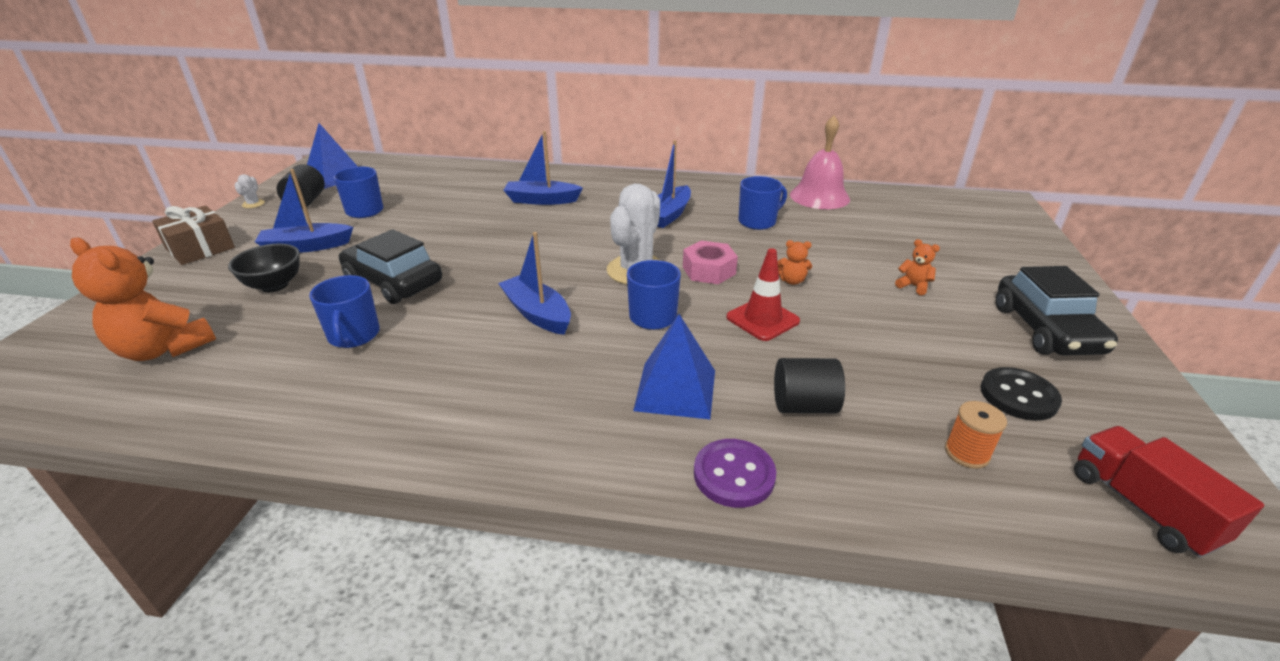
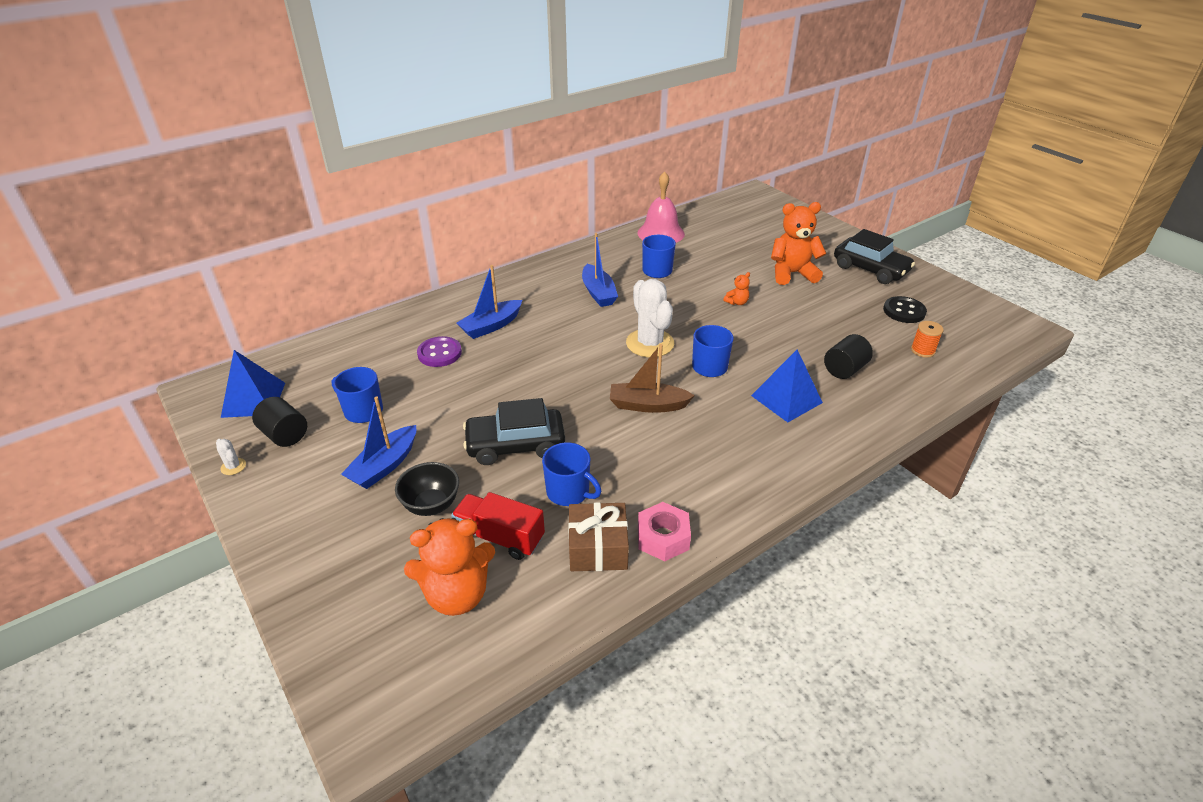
camera: 45 degrees left, 5 degrees up
(200, 248) = (285, 527): brown gift -> brown gift (598, 548)
(537, 314) = (648, 405): blue boat -> brown boat
(709, 270) = (687, 320): pink nut -> pink nut (663, 538)
(734, 475) = (869, 420): purple button -> purple button (439, 353)
(762, 319) = (760, 335): red traffic cone -> none
(913, 286) = (792, 274): orange teddy bear -> orange teddy bear, size x2.25
(1141, 507) = (990, 335): red truck -> red truck (500, 537)

